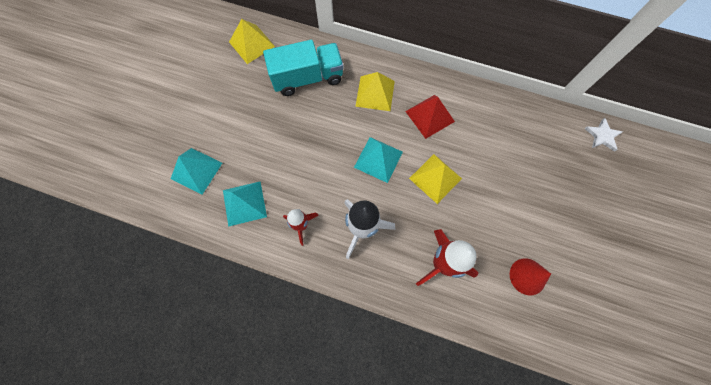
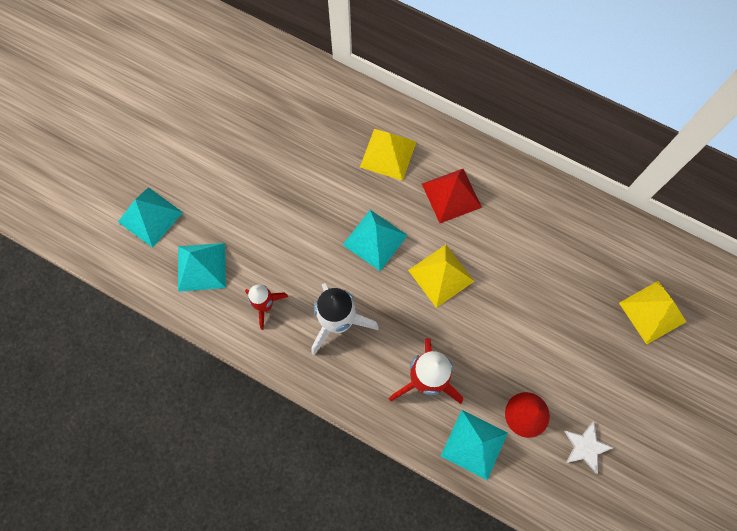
camera: 10 degrees right, 0 degrees up
(251, 44) = (243, 64): yellow pyramid -> yellow pyramid (652, 312)
(307, 78) = (306, 120): turquoise truck -> none
(491, 308) = (474, 444): none -> turquoise pyramid
(602, 136) = (668, 257): white star -> white star (585, 447)

